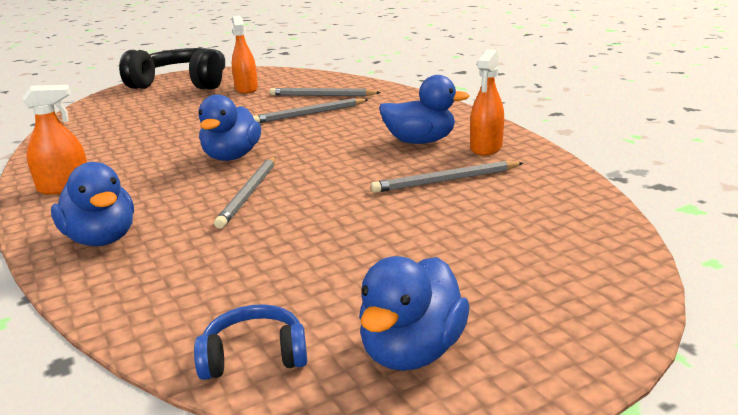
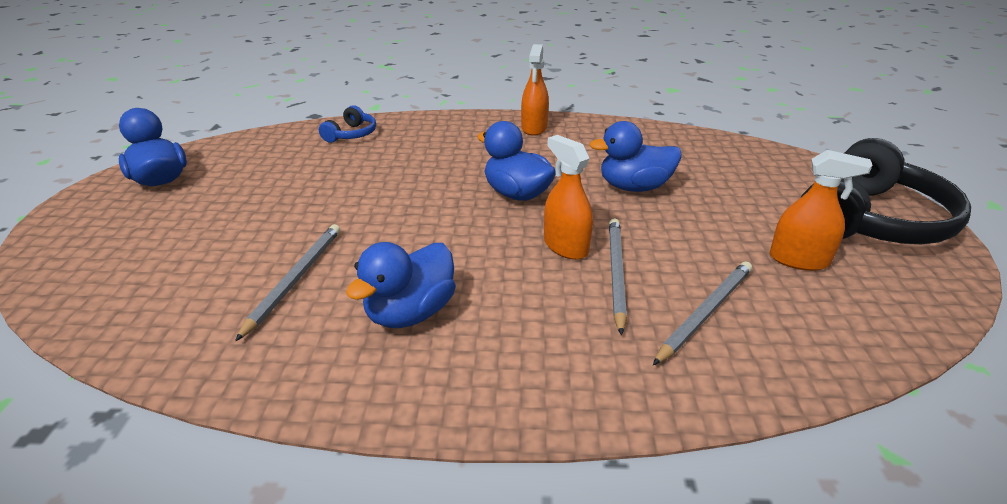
camera: 120 degrees right, 10 degrees up
(101, 239) = (423, 130): blue duck -> blue duck (634, 187)
(249, 193) = (421, 184): grey pencil -> none
(254, 356) = (235, 146): blue headphones -> blue headphones (351, 134)
(486, 148) = (321, 353): orange spray bottle -> orange spray bottle (565, 246)

